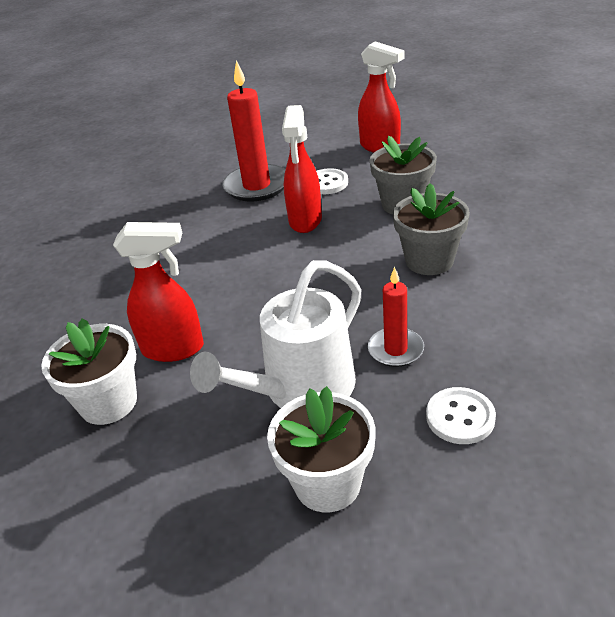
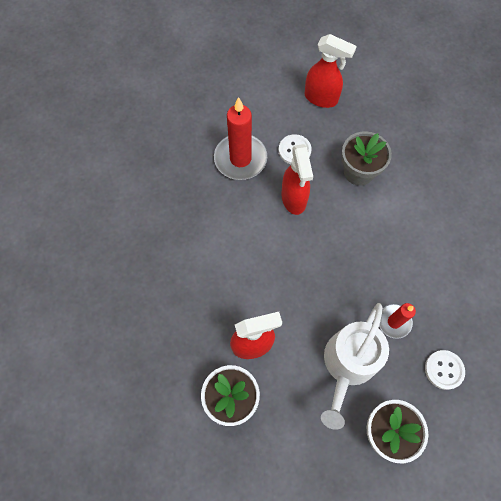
camera: 20 degrees left, 30 degrees up
(429, 260) = (393, 233): grey flower pot -> none

